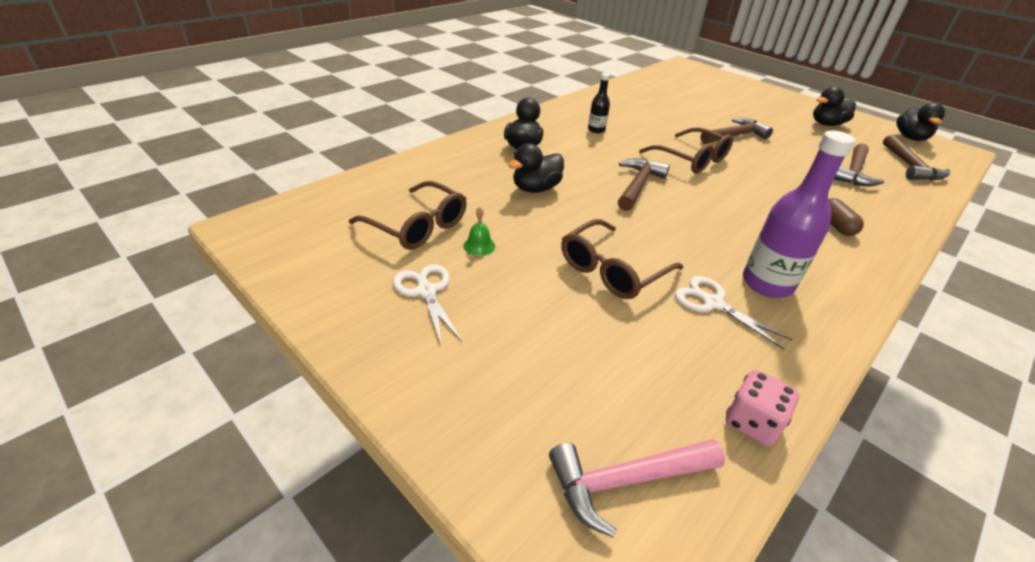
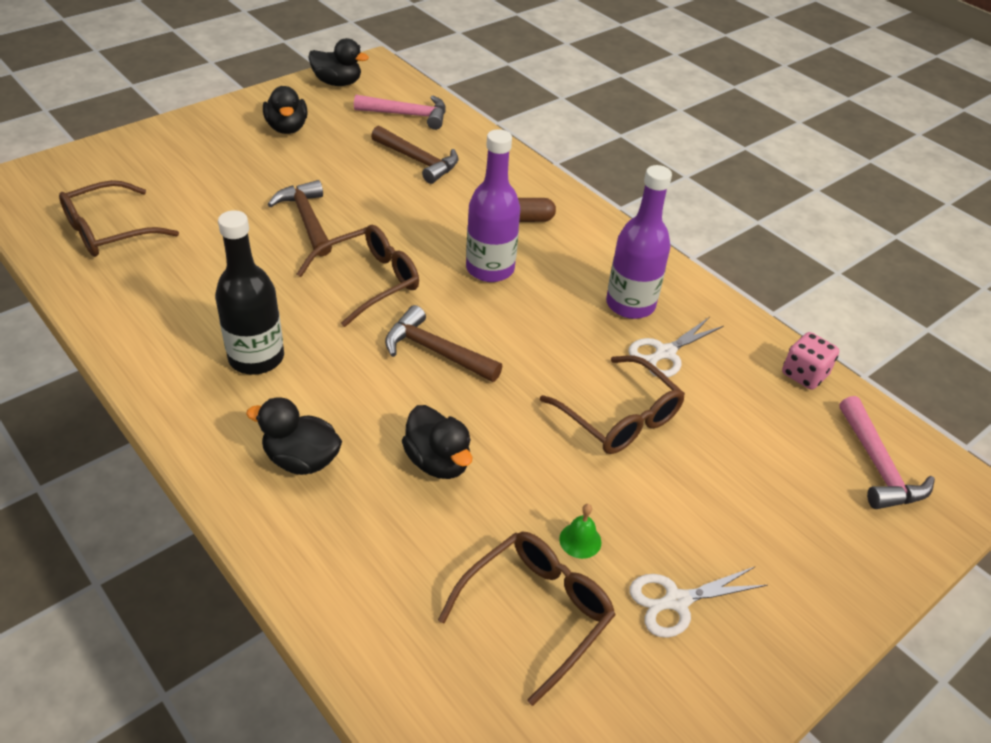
camera: 85 degrees left, 5 degrees up
(596, 130) = (256, 358): black bottle -> black bottle, size x1.92
(670, 87) = (108, 231): none -> brown glasses
(748, 207) = (490, 269): none -> purple bottle
(910, 166) = (407, 115): brown hammer -> pink hammer

